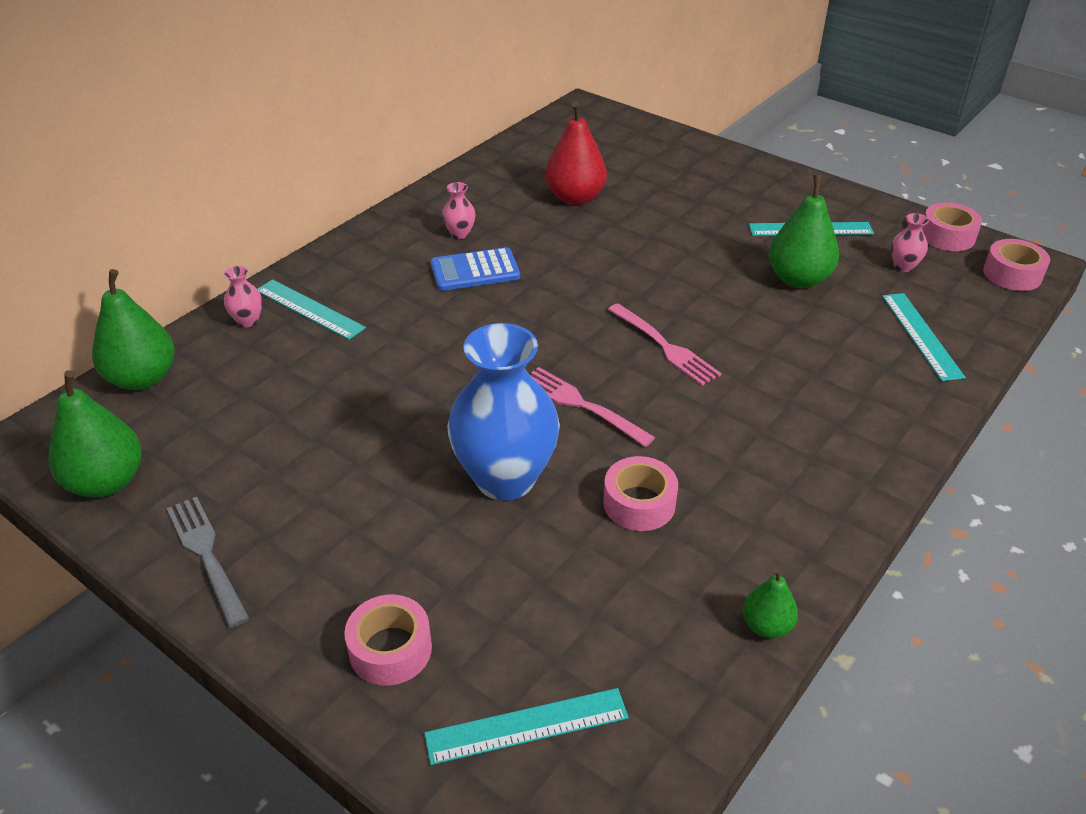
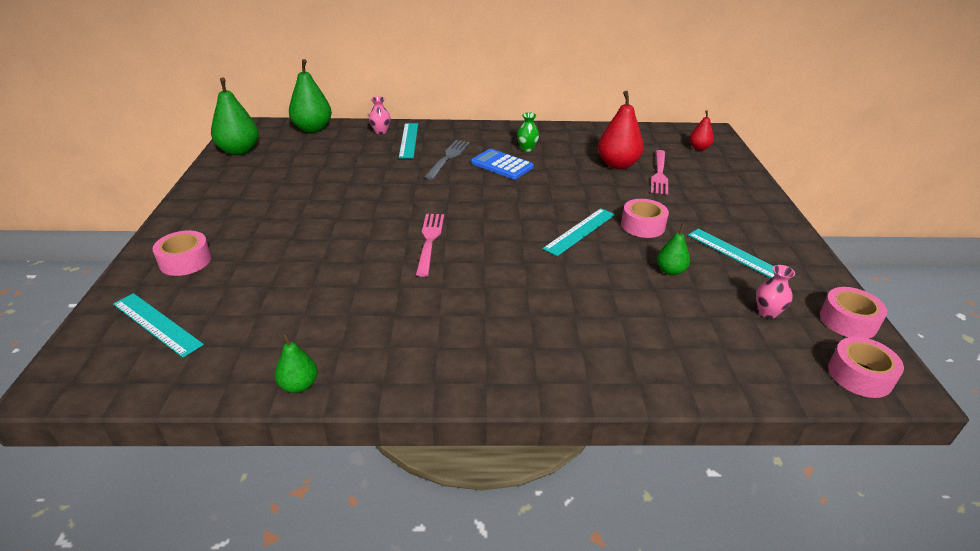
camera: 50 degrees right, 5 degrees down
(207, 555) = (213, 190): grey fork -> grey fork (448, 158)
(460, 234) = (527, 148): pink vase -> green vase
(505, 478) = (341, 242): blue vase -> none
(605, 133) = (699, 148): none -> red pear
(639, 503) = (365, 293): pink tape -> pink tape (642, 225)
(665, 346) = (520, 247): pink fork -> pink fork (659, 174)
(798, 279) = (670, 271): green pear -> green pear, size x0.55
(921, 335) = (693, 351): turquoise ruler -> turquoise ruler (580, 231)

